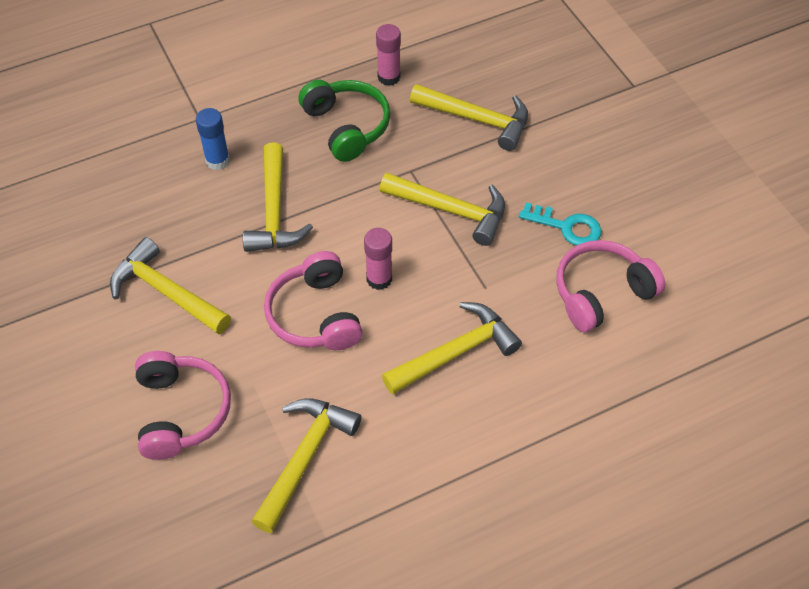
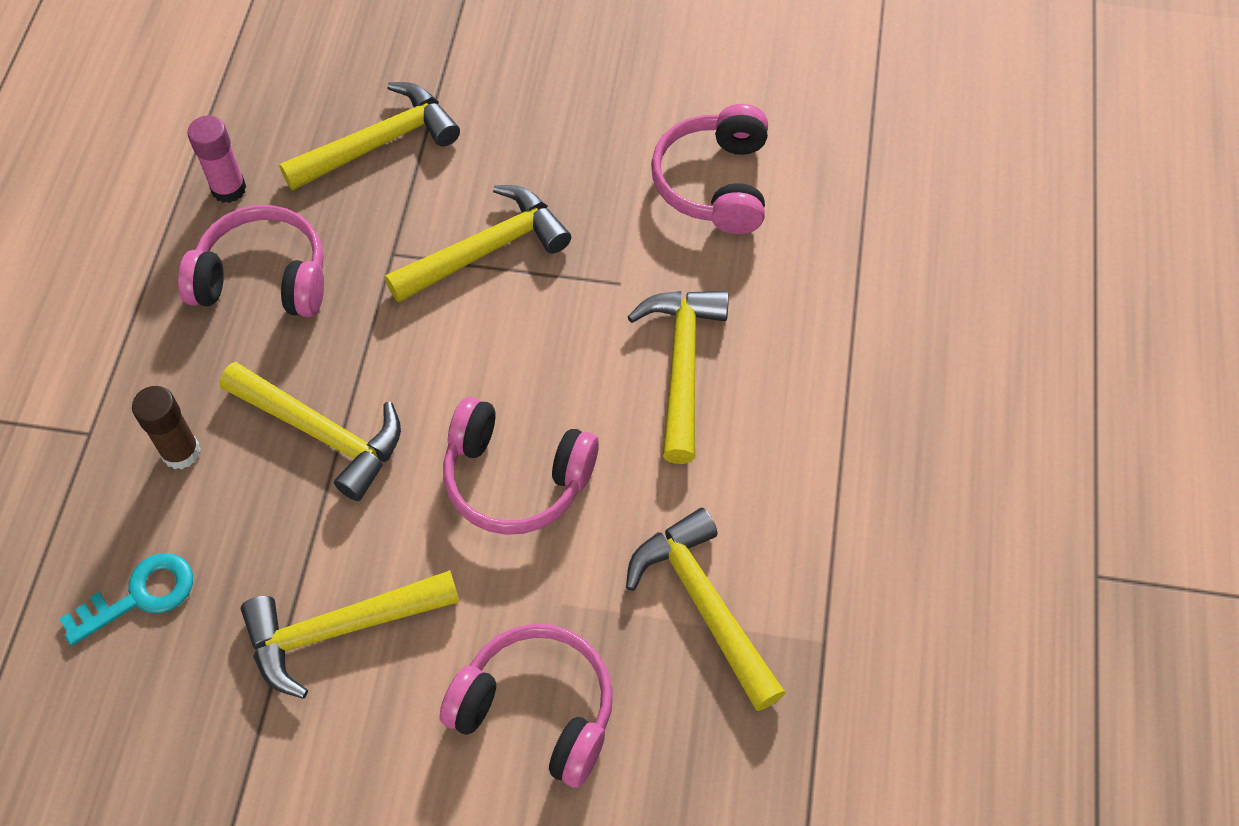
camera: 55 degrees left, 5 degrees up
(217, 161) = (181, 452): blue glue stick -> brown glue stick
(347, 127) = (263, 278): green headphones -> pink headphones
(379, 279) = (520, 381): pink glue stick -> none
(567, 227) = (604, 157): turquoise key -> turquoise key (140, 596)

